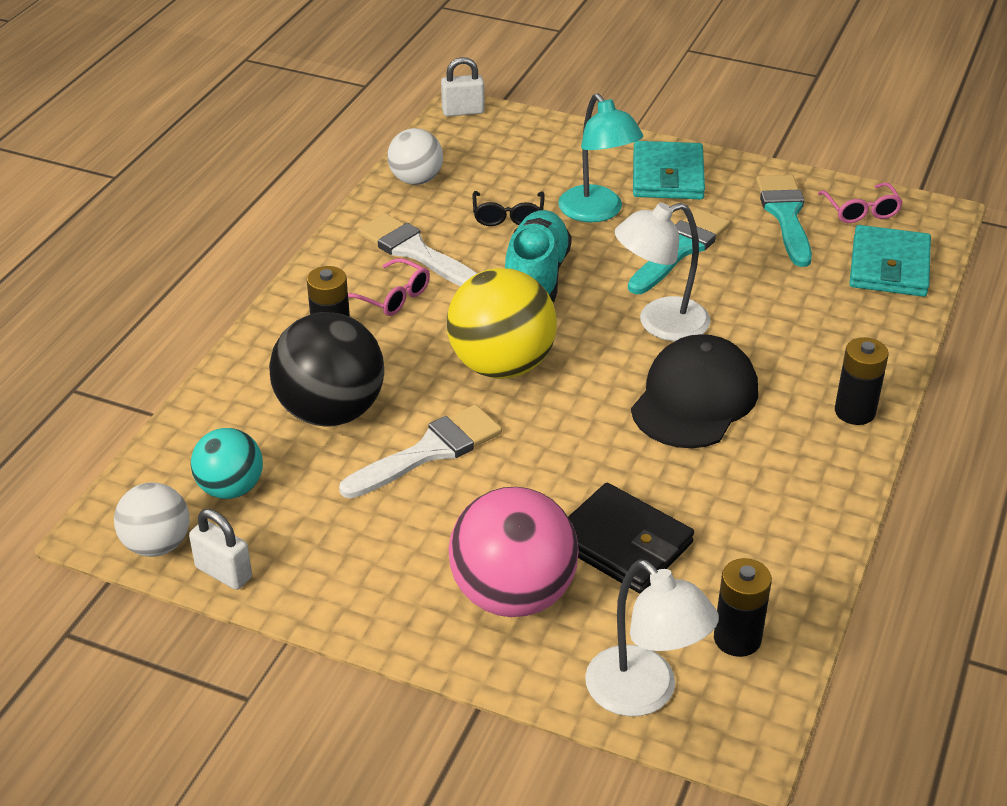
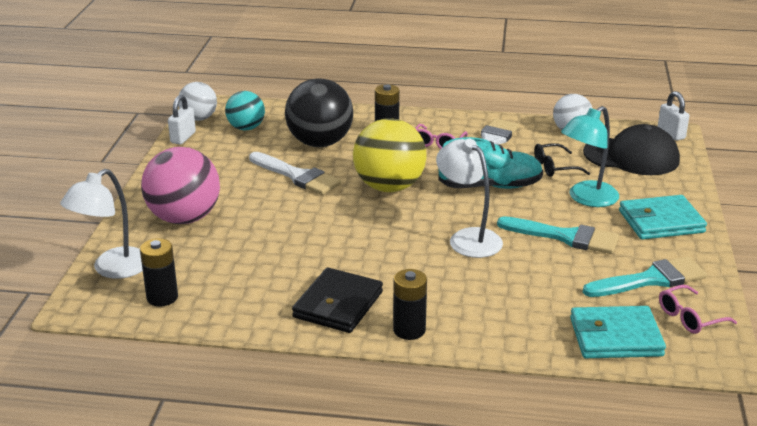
camera: 75 degrees right, 10 degrees down
(623, 543) = (237, 248): black wallet -> black wallet (338, 304)
(694, 399) = (390, 260): black cap -> black cap (631, 156)

